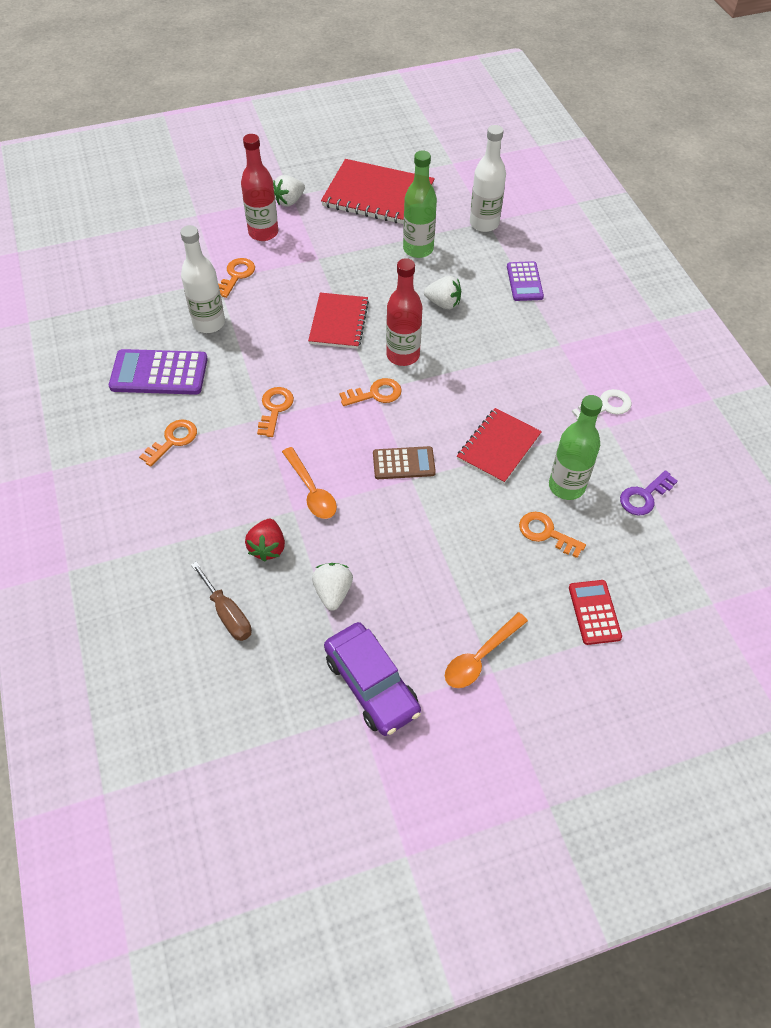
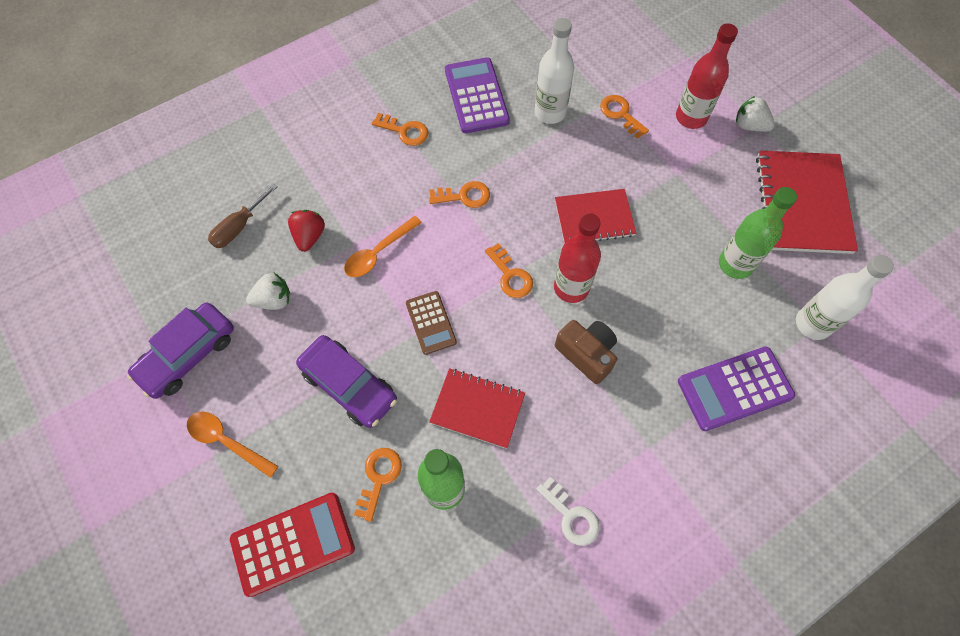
camera: 75 degrees right, 10 degrees up
(236, 275) = (620, 114): orange key -> orange key turned 135 degrees counterclockwise
(267, 547) = (309, 236): red strawberry -> red strawberry turned 105 degrees clockwise
(443, 303) = (662, 309): white strawberry -> none
(449, 541) = (349, 385): none -> purple car
(469, 361) = (586, 354): none -> brown camera
(524, 282) = (734, 388): purple calculator -> purple calculator, size x1.61
(594, 612) = (293, 544): red calculator -> red calculator, size x1.61
(644, 496) = (453, 579): purple key -> none

